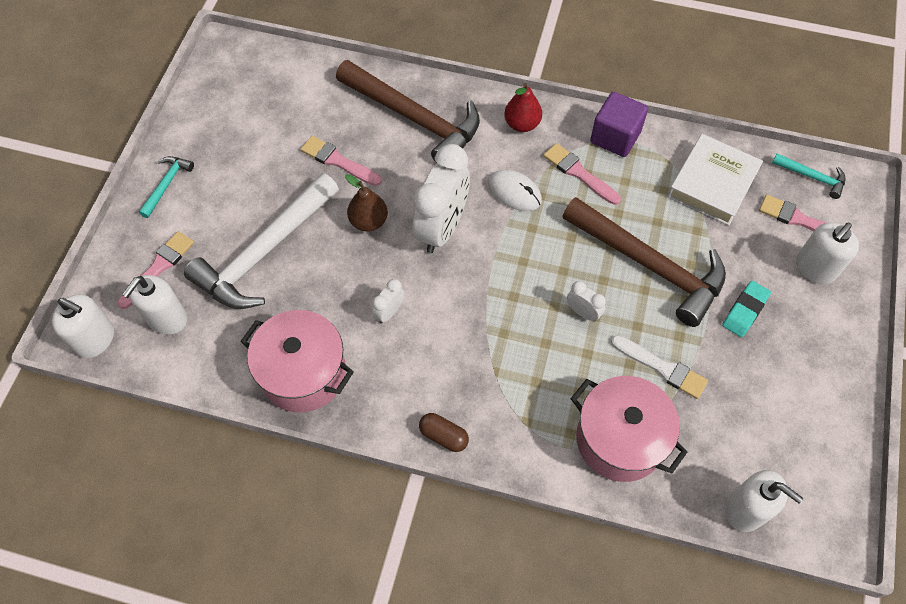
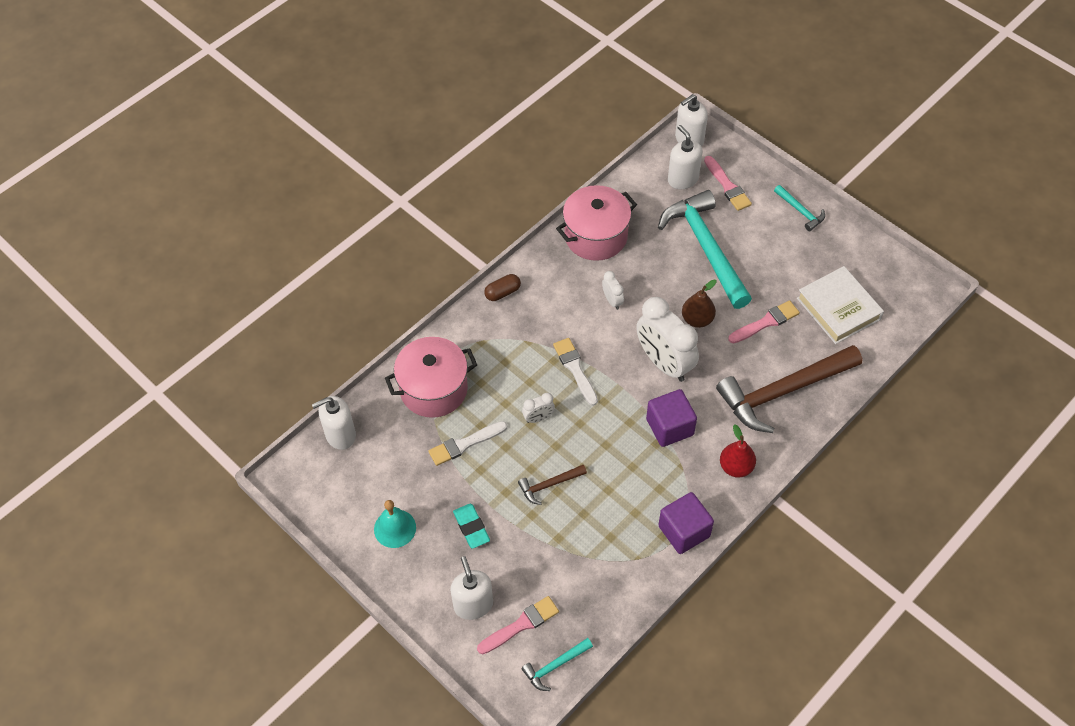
camera: 120 degrees right, 5 degrees down
(265, 252) = (705, 248): white hammer -> turquoise hammer
(501, 306) = (575, 369): none -> white brush
(514, 192) = (669, 427): white mouse -> purple cube
(579, 173) = (662, 483): pink brush -> none
(649, 265) = (549, 485): brown hammer -> brown hammer, size x0.44
(712, 184) = (595, 579): white book -> white book (838, 309)
(801, 382) = (395, 528): none -> turquoise bell

